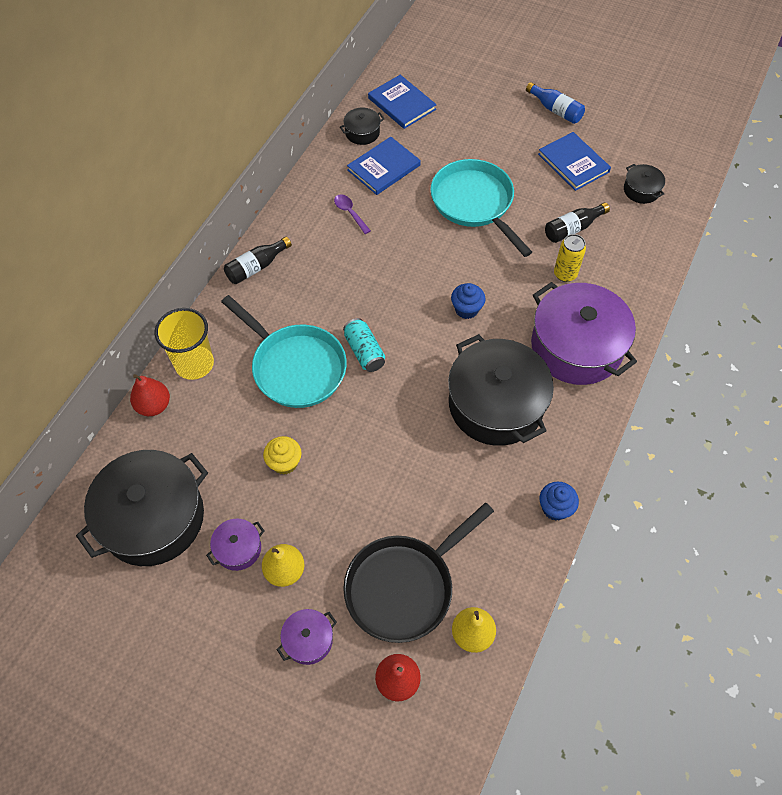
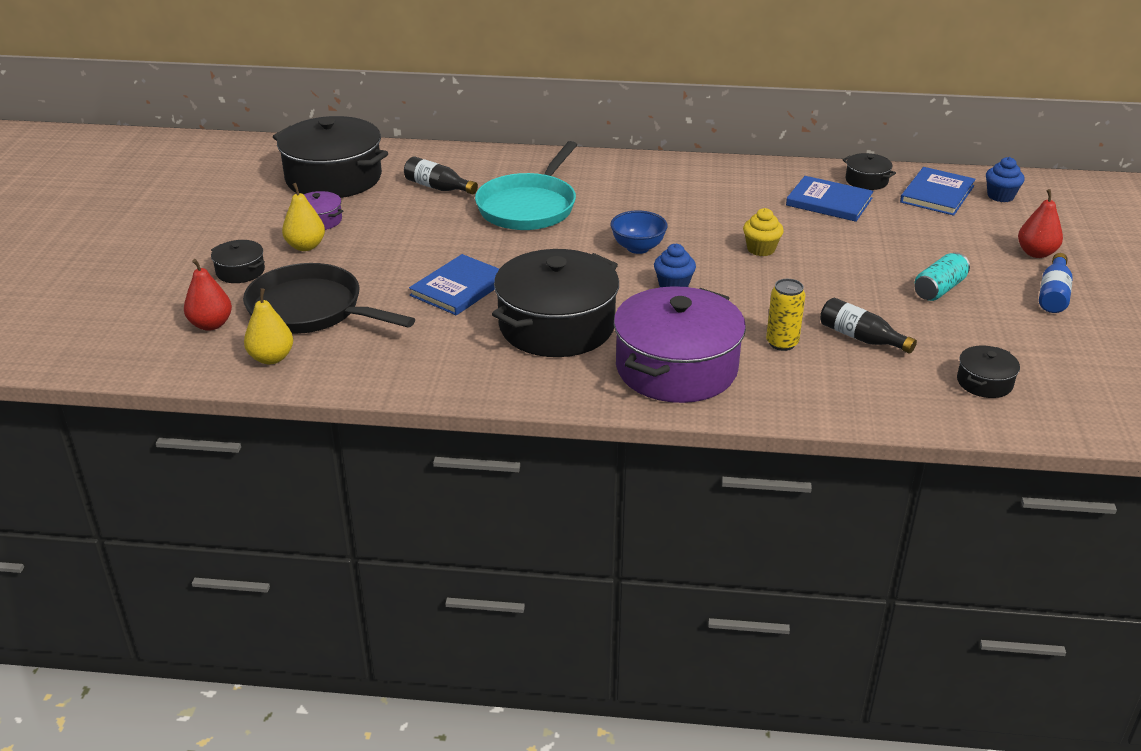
camera: 70 degrees right, 25 degrees down
(154, 405) = (445, 154): red pear -> red pear (1036, 253)
(194, 364) = (500, 161): yellow cup -> none
(256, 267) = (633, 164): black bottle -> black bottle (438, 187)
(284, 463) = (418, 223): yellow cupcake -> yellow cupcake (761, 249)
(308, 640) = (240, 271): purple pot -> black pot
(350, 213) = (746, 196): purple spoon -> none
(364, 351) = (572, 238): turquoise can -> turquoise can (939, 289)
(400, 312) = (638, 248): none -> blue bowl
(475, 203) = (833, 265): turquoise pan -> none
(555, 508) = (442, 387): blue cupcake -> blue cupcake (1000, 196)
(573, 163) = (974, 322): blue book -> blue book (459, 288)

